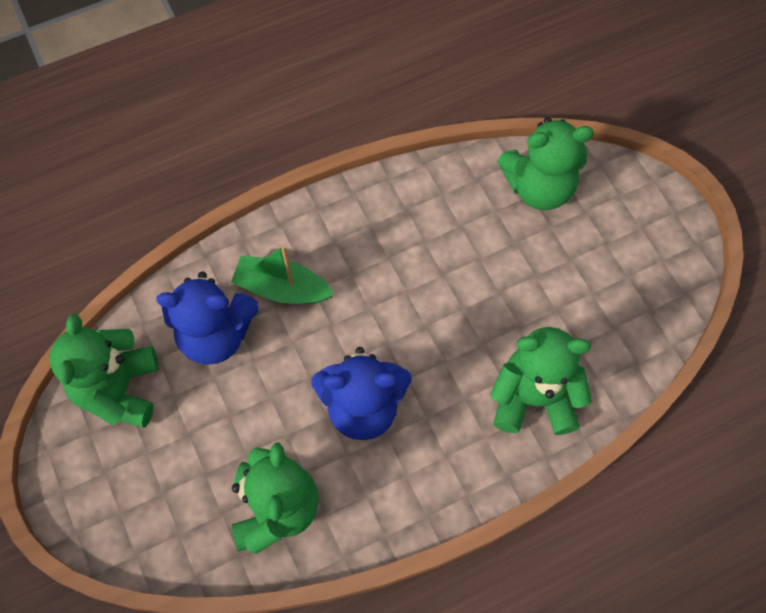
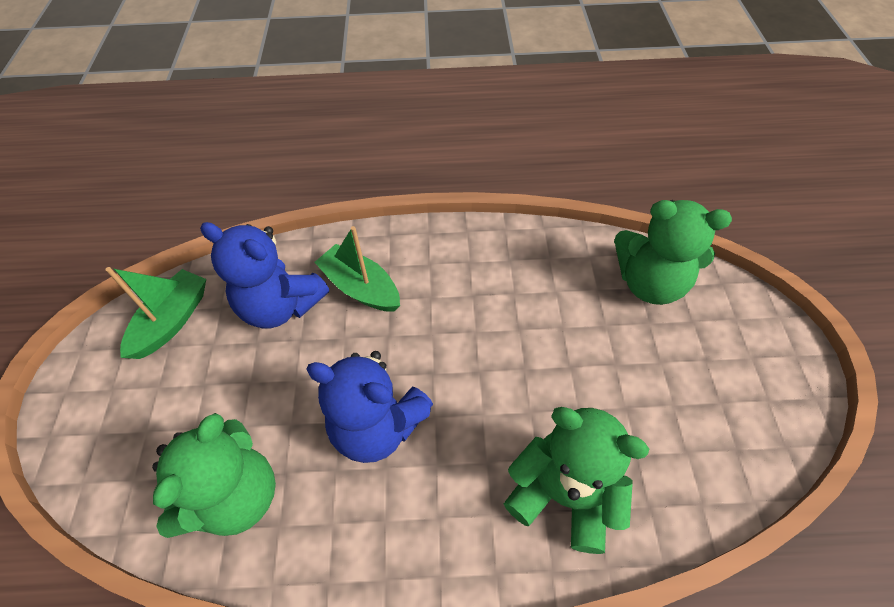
camera: 25 degrees right, 10 degrees down
(119, 389) = (172, 321): green teddy bear -> green boat

